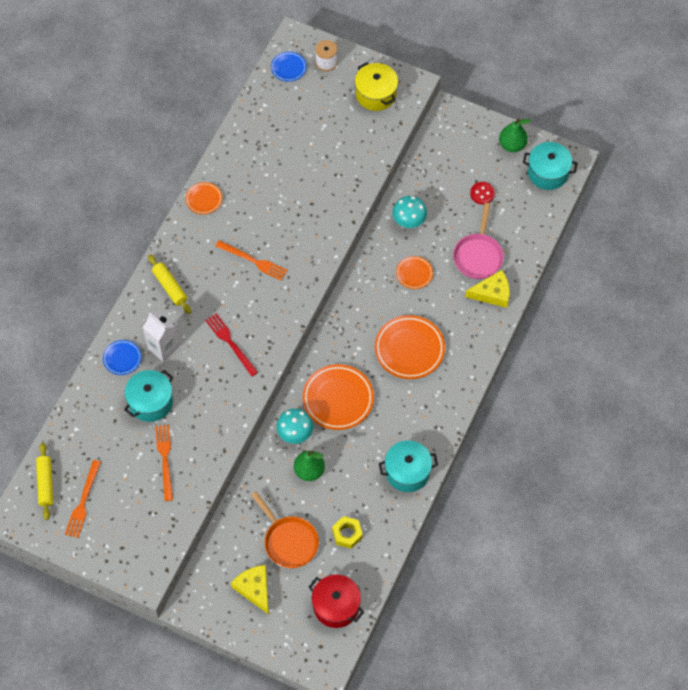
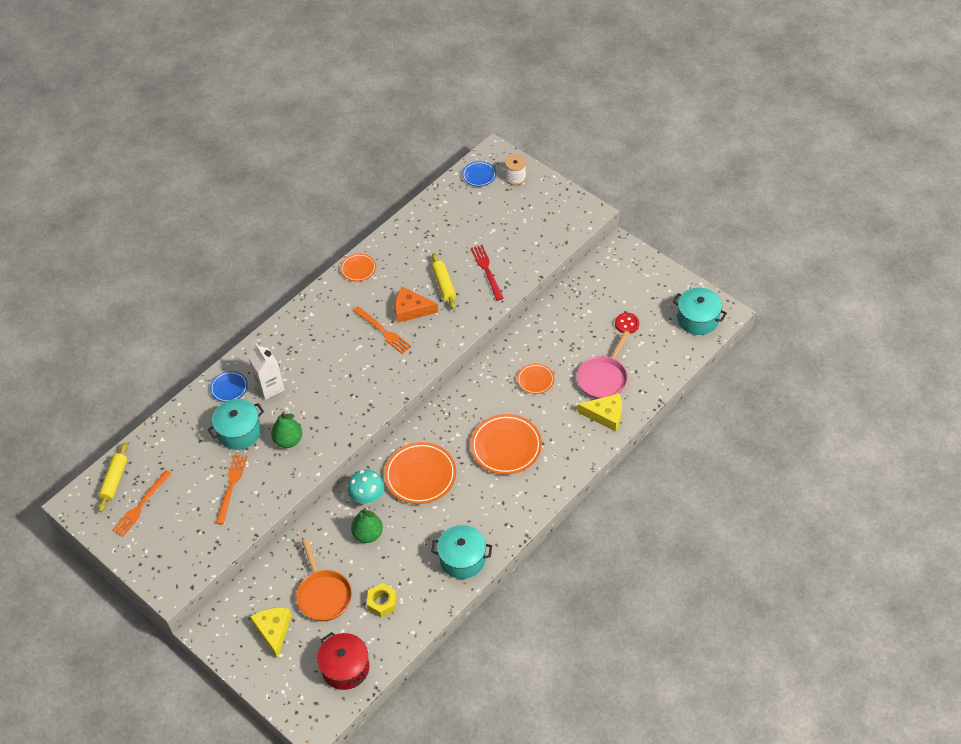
camera: 20 degrees right, 10 degrees down
(170, 287) = (297, 336): yellow rolling pin -> yellow rolling pin (444, 285)
(230, 343) = (333, 397): red fork -> red fork (487, 270)
(273, 231) = (411, 310): none -> orange cheese
(376, 94) = (552, 213): yellow pot -> none
(409, 221) = (547, 333): turquoise mushroom -> none
(512, 145) = (671, 287): green pear -> green pear (288, 440)

